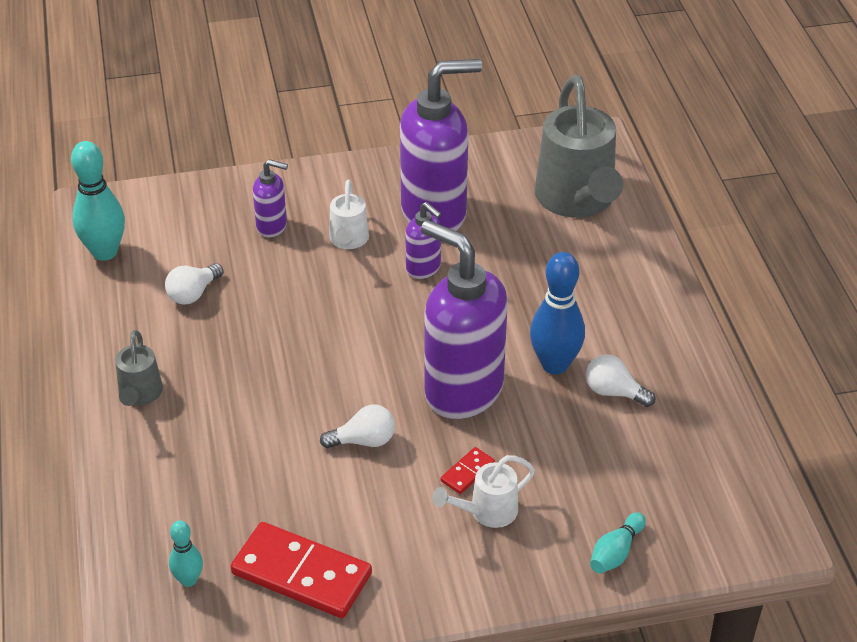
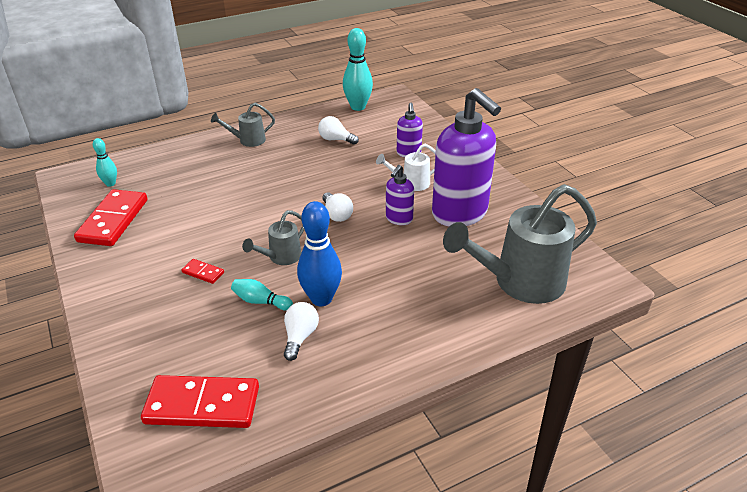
camera: 75 degrees right, 5 degrees down
(363, 441) = (225, 223): white light bulb -> white light bulb (337, 215)
(462, 391) = (281, 257): purple soap dispenser -> grey watering can
(487, 512) = (166, 288): white watering can -> none
(615, 552) = (128, 361): turquoise bowling pin -> turquoise bowling pin (260, 301)
(699, 486) = (202, 405): none -> red domino

